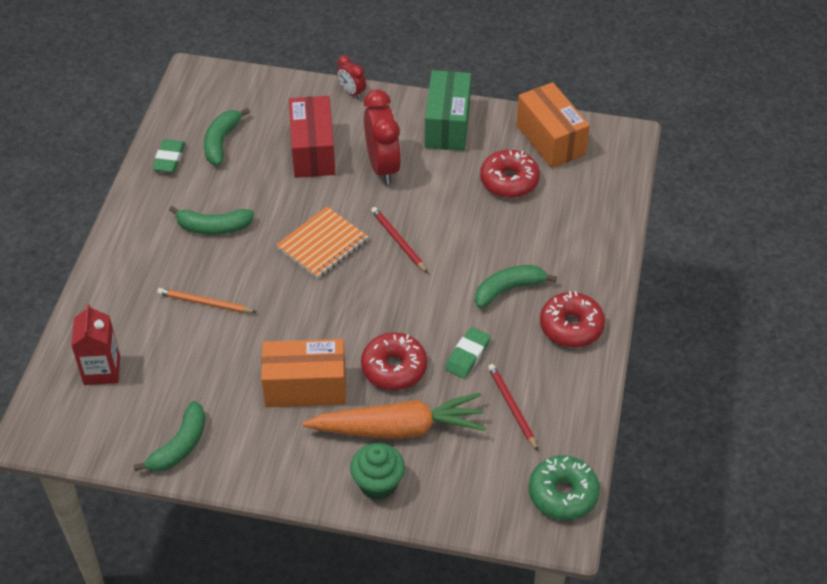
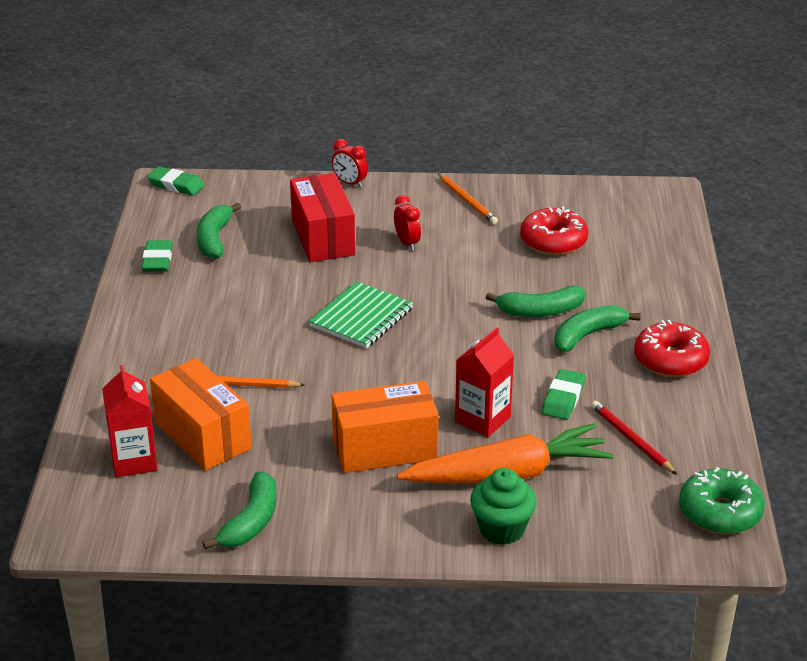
camera: 10 degrees left, 15 degrees down
(204, 76) = (176, 185): none -> green eraser
(213, 227) = (228, 315): green banana -> green banana (540, 311)
(323, 244) = (361, 318): orange notebook -> green notebook
(383, 166) = (407, 243): red clock -> red clock, size x0.51
(394, 368) = (482, 419): red donut -> red carton
(398, 241) = (447, 305): red pencil -> none
(447, 125) = (467, 201): green box -> orange pencil
(550, 140) = (586, 202): orange box -> orange box (202, 435)

